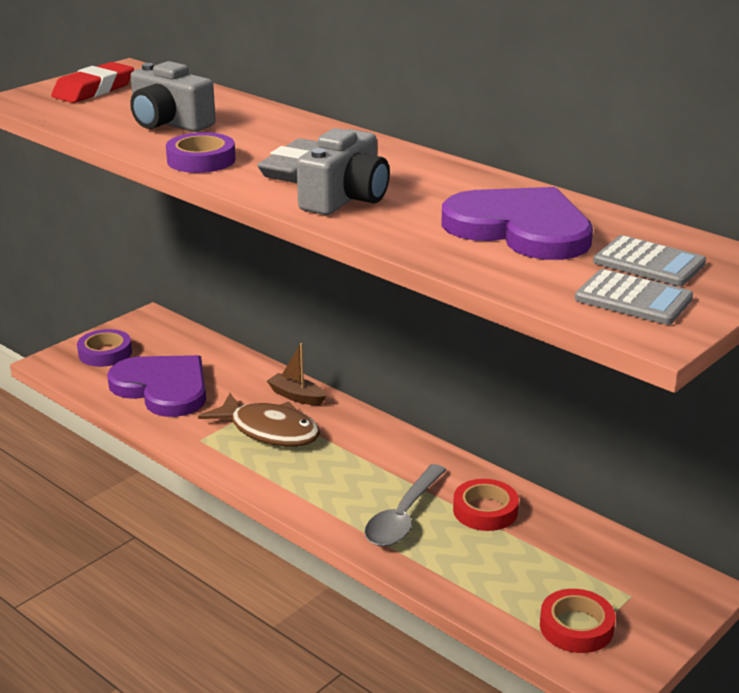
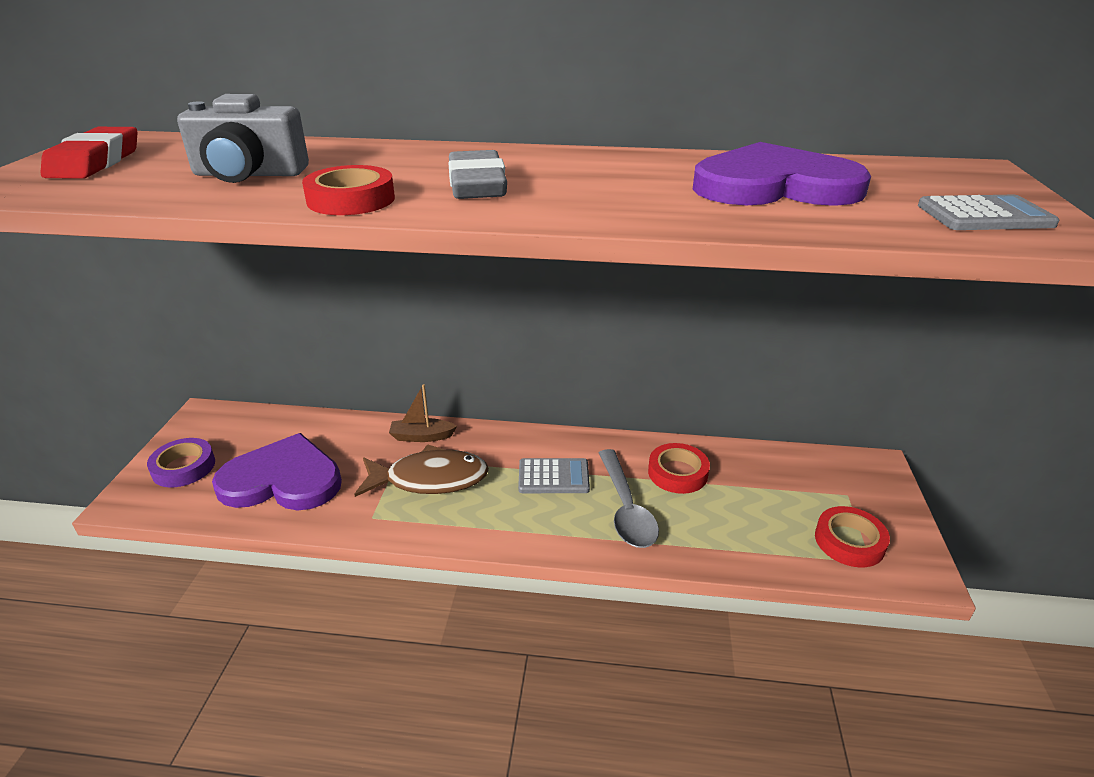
camera: 35 degrees left, 5 degrees up
(201, 160) = (351, 199): purple tape -> red tape
(345, 199) = (575, 199): grey camera -> none
(649, 263) = (921, 186): grey calculator -> grey calculator (553, 477)

